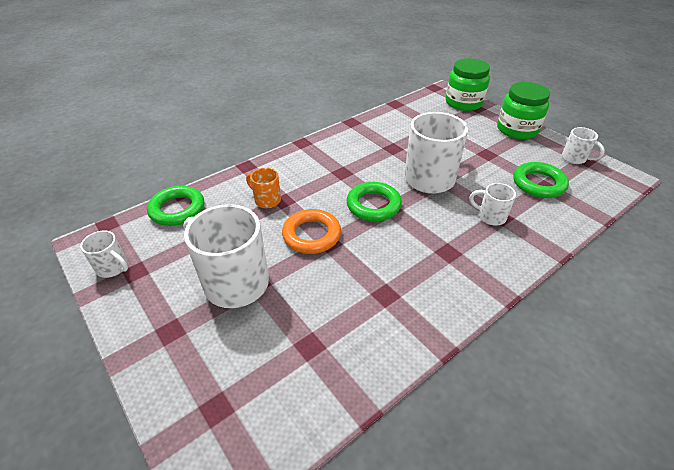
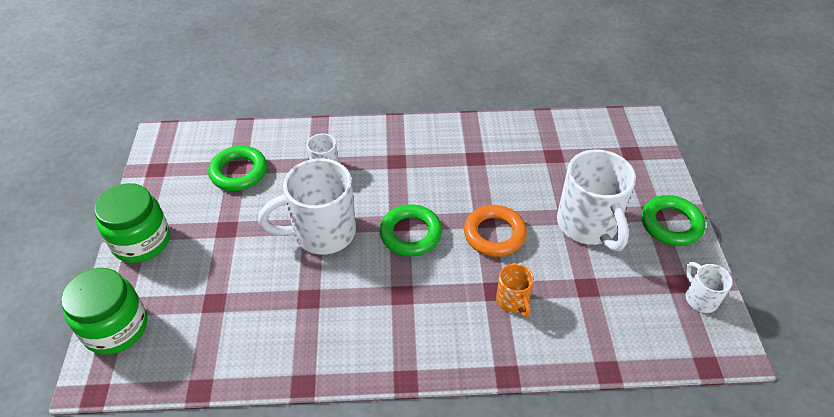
camera: 145 degrees left, 5 degrees up
(177, 209) = (620, 344): green ring -> green ring (671, 224)
(574, 158) = (161, 176): white mug -> none

